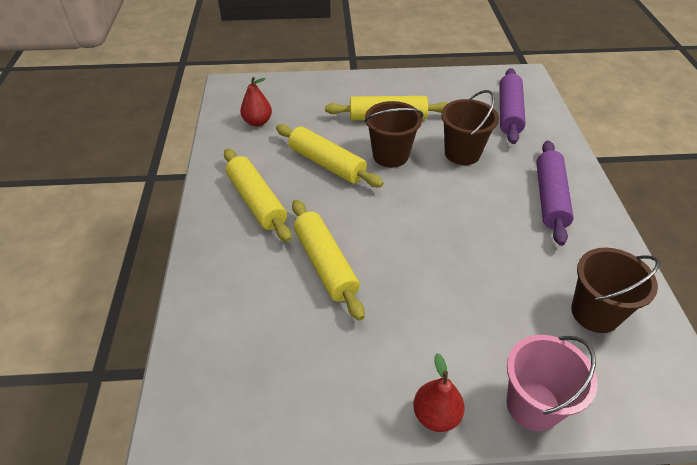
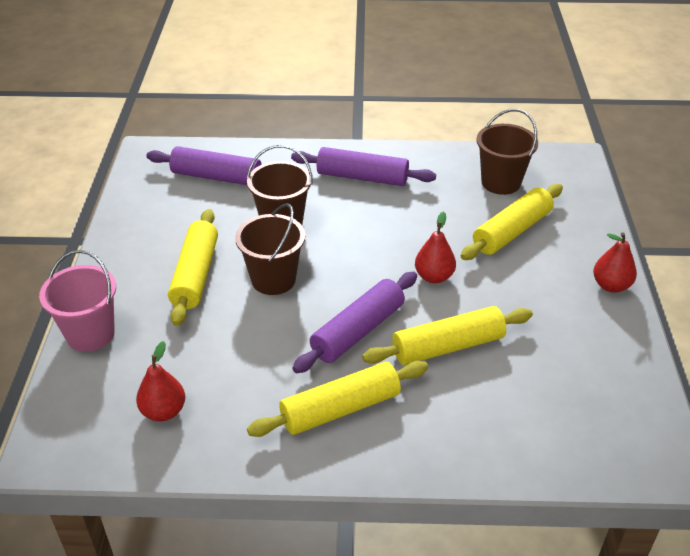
camera: 85 degrees left, 5 degrees down
(327, 164) = (277, 337): yellow rolling pin -> yellow rolling pin (511, 231)
(338, 206) = (357, 331): none -> purple rolling pin
(416, 254) = (434, 277): none -> red pear
(533, 405) = (592, 232): pink bucket -> pink bucket (90, 334)

